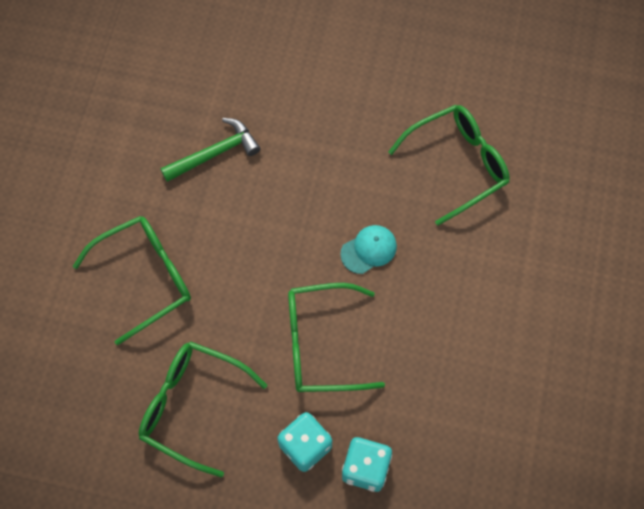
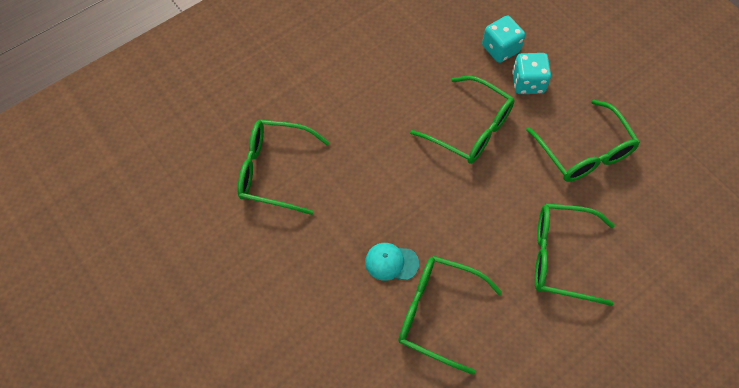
camera: 140 degrees left, 5 degrees down
(215, 153) = (438, 314): green hammer -> green glasses
(369, 250) = (388, 161): turquoise cap -> turquoise cap (391, 262)

